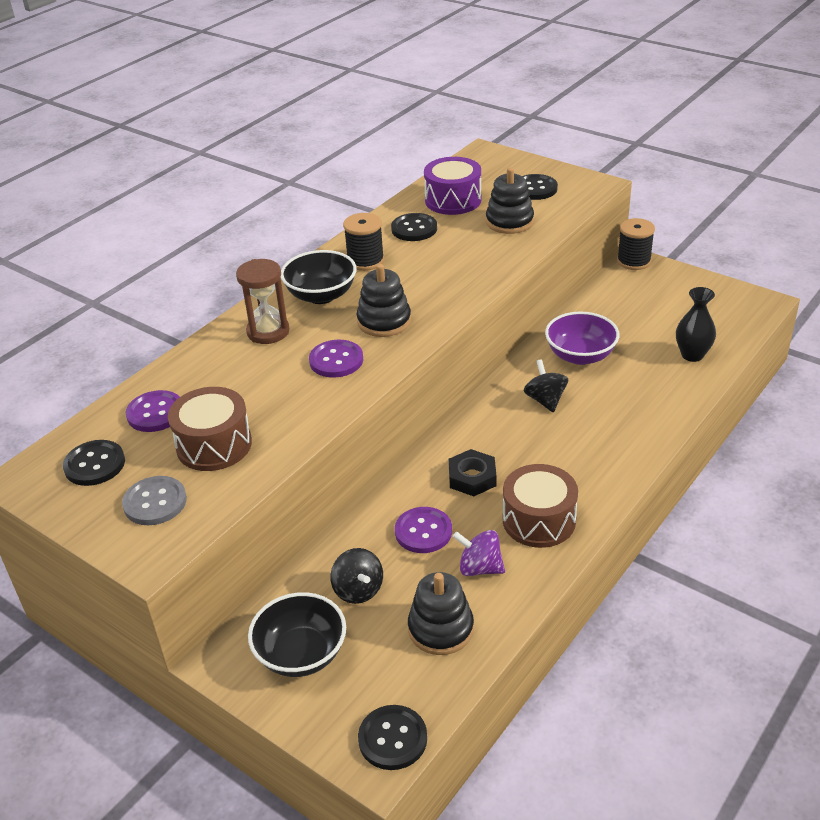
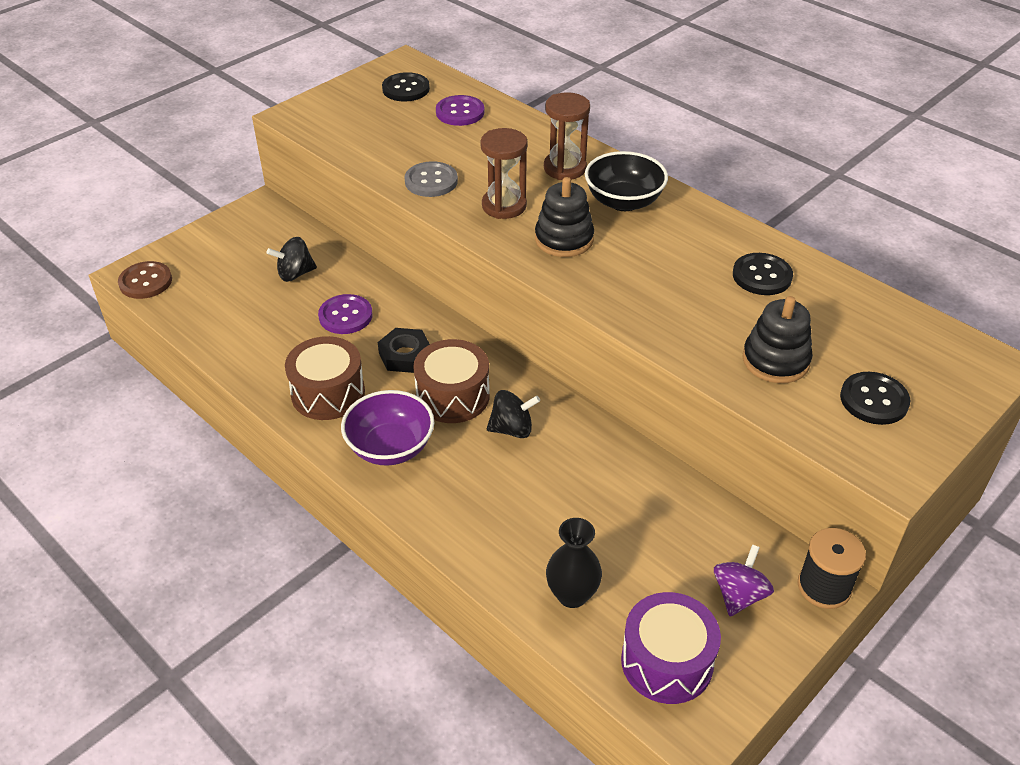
camera: 95 degrees right, 5 degrees up
(155, 502) = (349, 115): grey button -> grey button (431, 181)
(214, 445) = (405, 140): brown drum -> brown drum (453, 396)
(301, 654) = (245, 242): black bowl -> none
(336, 360) = (504, 206): purple button -> brown hourglass
(365, 261) = (690, 234): black spool -> none
(392, 739) = (145, 282): black button -> brown button
(441, 629) = (231, 315): black stacking toy -> none
(453, 200) = (837, 316): purple drum -> purple drum (667, 662)
(480, 568) = (286, 346): purple spinning top -> purple spinning top (739, 595)
(580, 356) = (592, 476): purple bowl -> purple bowl (390, 447)

